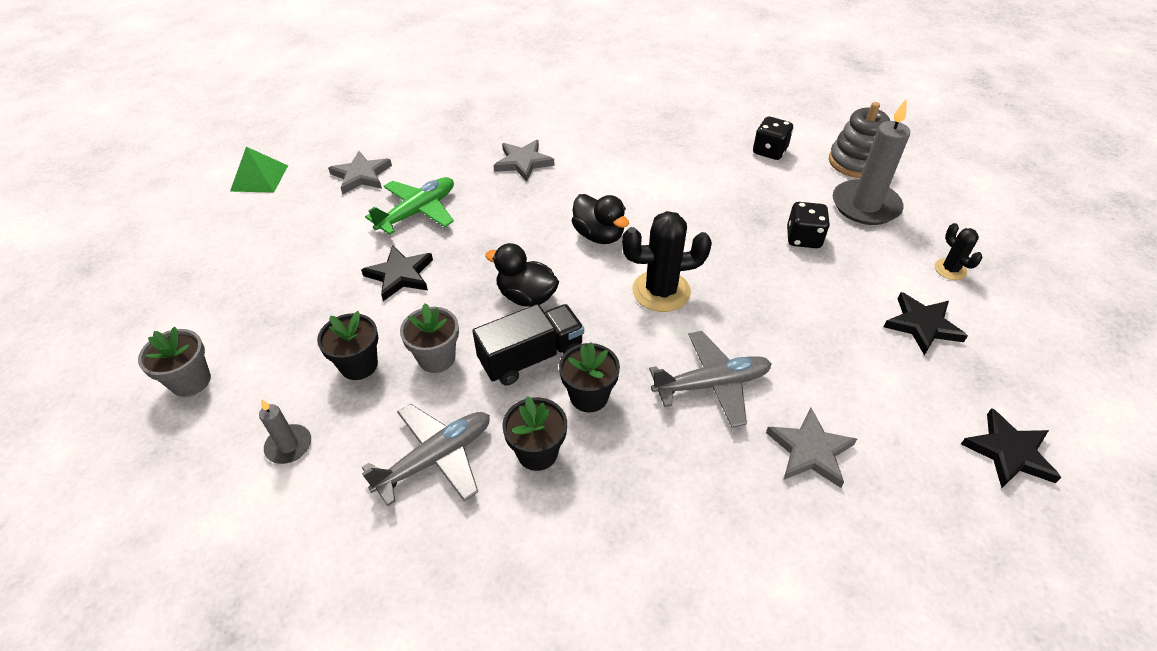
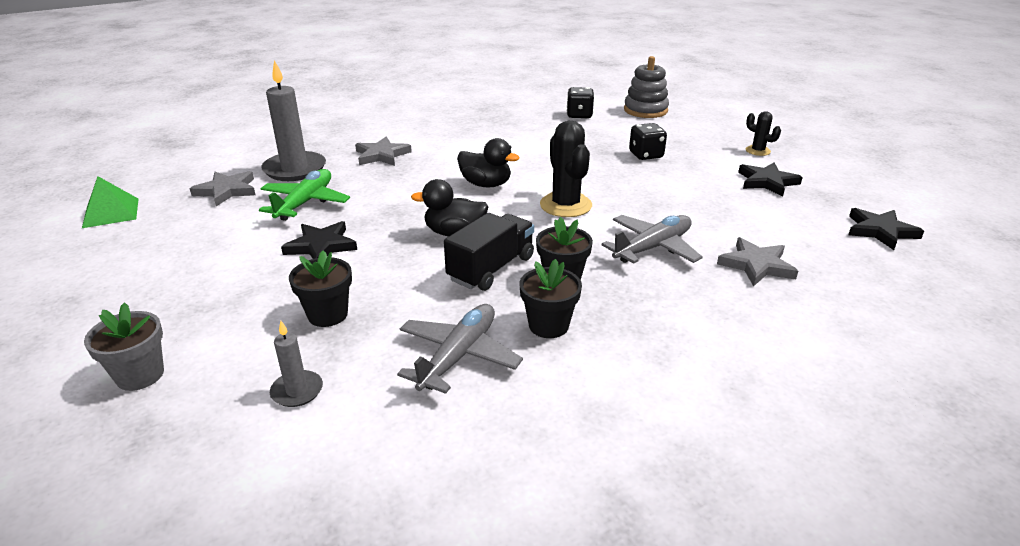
camera: 25 degrees left, 15 degrees down
(436, 358) = (403, 290): grey flower pot -> none
(661, 291) = (565, 205): black cactus -> black cactus turned 75 degrees counterclockwise
(865, 206) = (672, 130): grey candle -> grey candle (295, 169)

